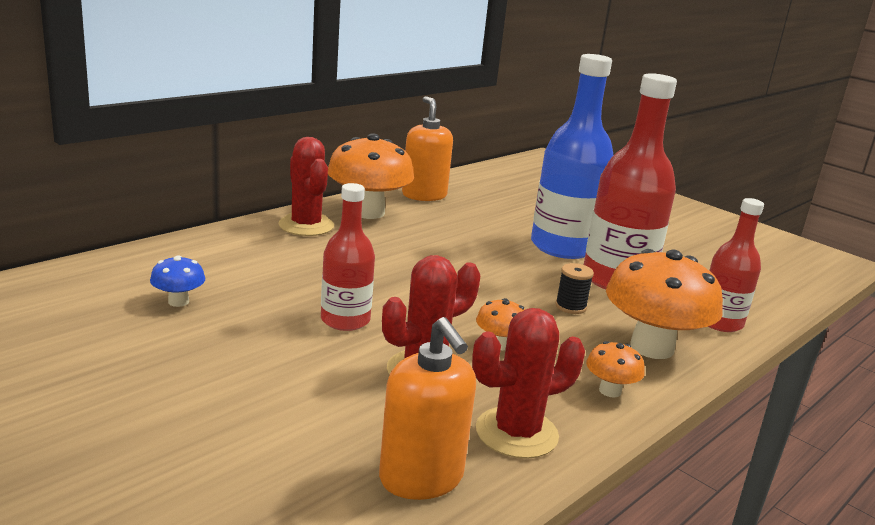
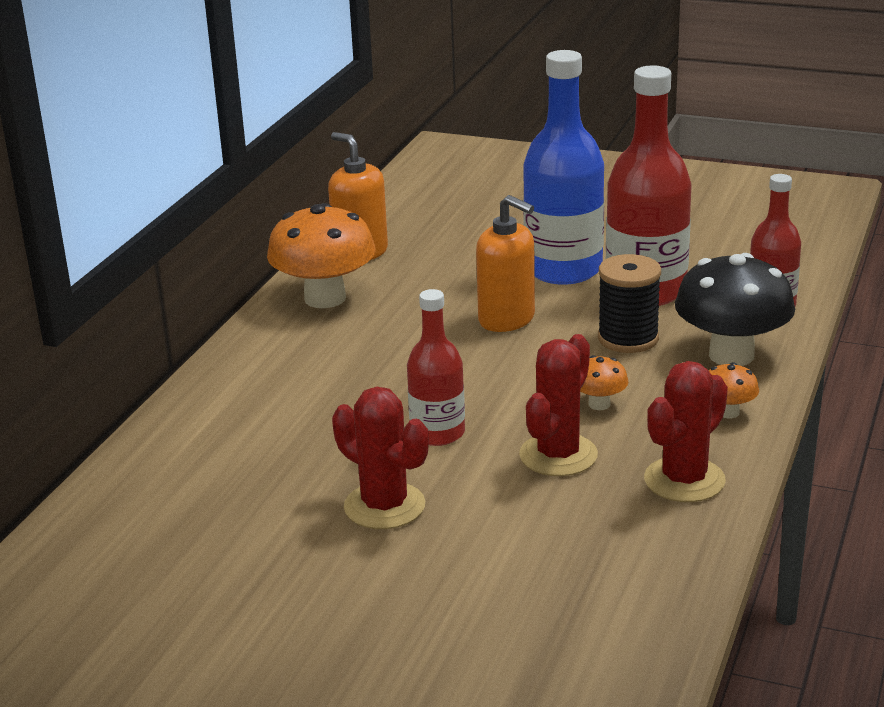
camera: 20 degrees left, 5 degrees up
(178, 301) = (258, 475): blue mushroom -> none
(306, 225) = (279, 340): red cactus -> red cactus (384, 506)
(421, 478) = (644, 546): orange soap dispenser -> orange soap dispenser (507, 319)
(570, 307) = (628, 338): black spool -> black spool, size x1.76
(652, 347) = (731, 355): orange mushroom -> black mushroom

